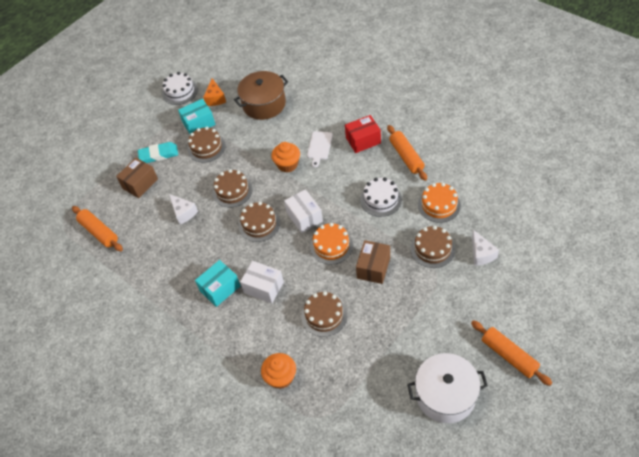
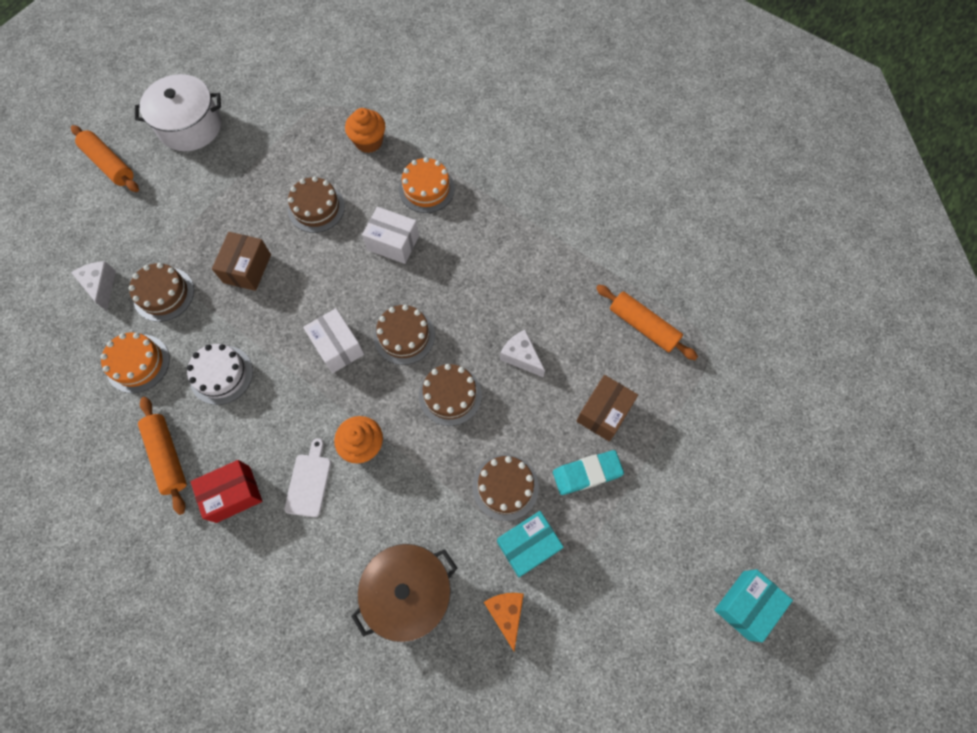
camera: 170 degrees right, 15 degrees up
(180, 92) = (581, 637): white cake -> none
(220, 288) = (451, 242): turquoise box -> turquoise box (746, 605)
(331, 246) = (301, 300): orange cake -> orange cake (426, 189)

